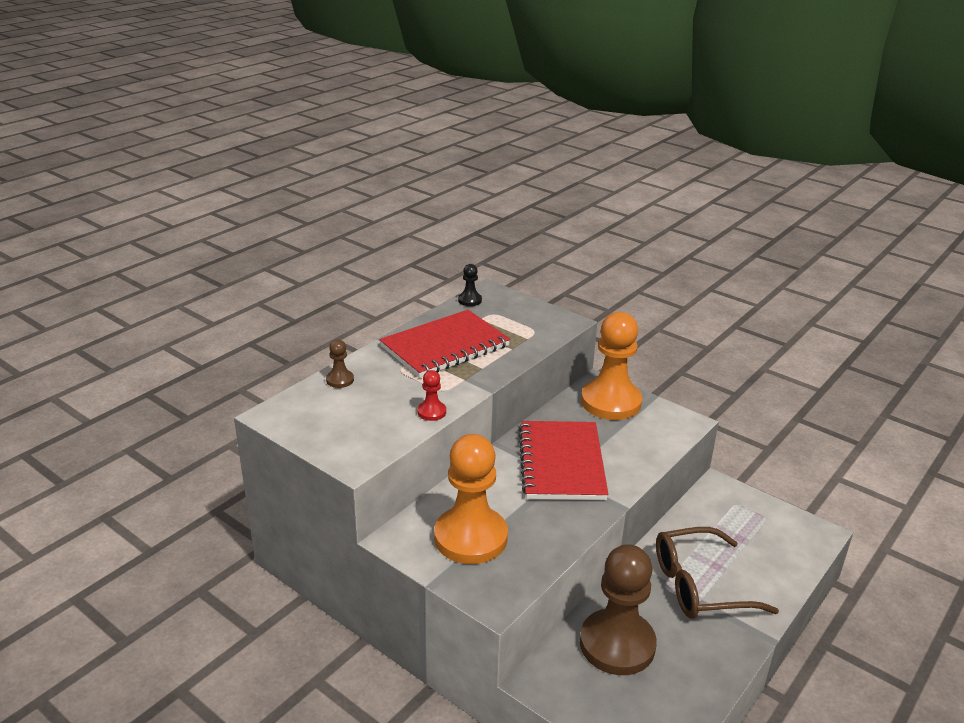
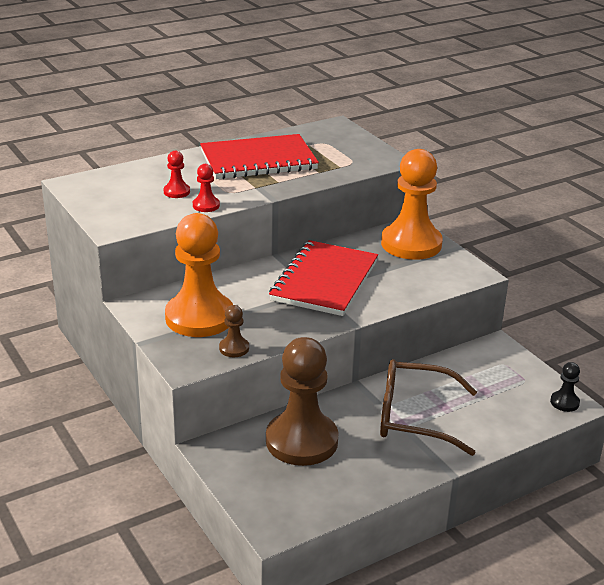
camera: 20 degrees right, 0 degrees up
(340, 380) = (146, 169): brown pawn -> brown pawn (234, 348)
(390, 401) = (176, 192): none -> red pawn
(469, 300) = (311, 129): black pawn -> black pawn (564, 402)

